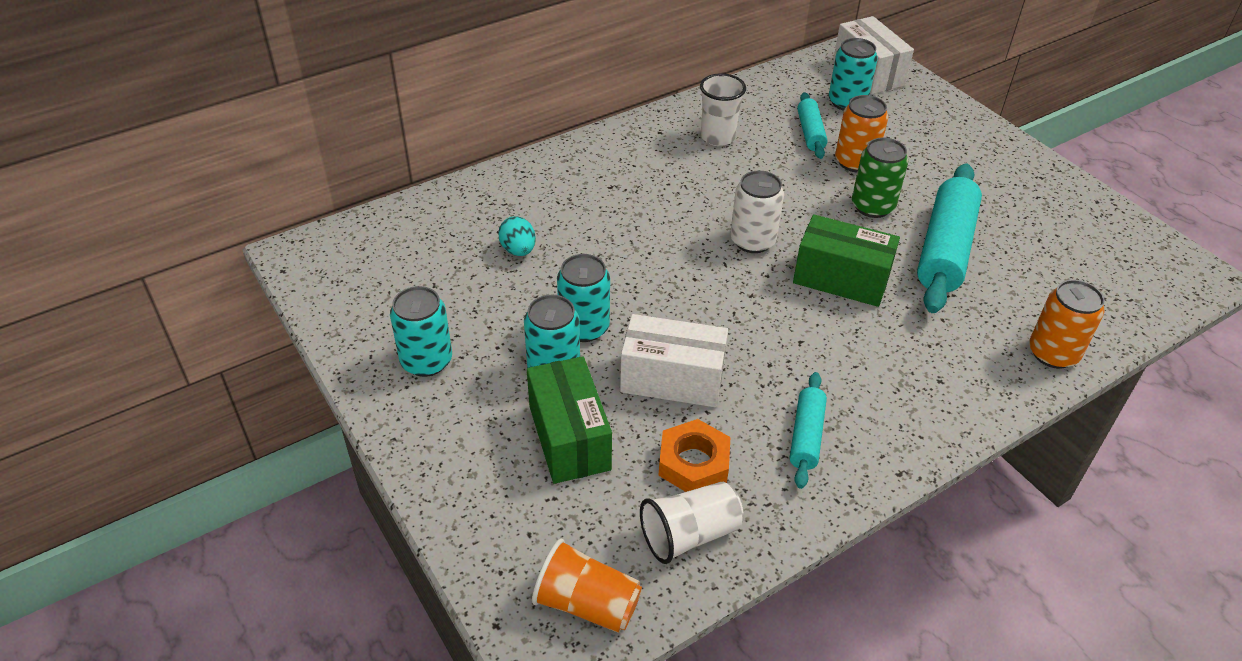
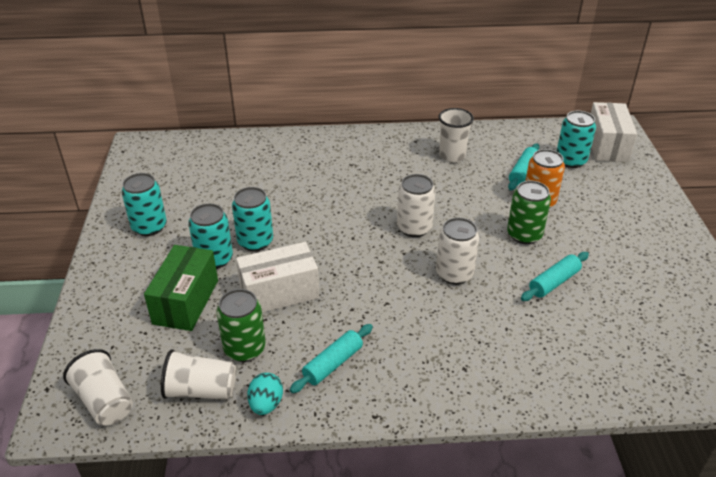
camera: 30 degrees right, 5 degrees down
(518, 250) = (259, 183): turquoise egg -> turquoise egg (266, 404)
(587, 604) = (105, 401): orange cup -> white cup
(672, 379) = (279, 293): white box -> white box turned 60 degrees counterclockwise
(693, 463) = (244, 348): orange nut -> green can
(841, 279) = (454, 274): green box -> white can
(945, 249) = (554, 282): turquoise rolling pin -> turquoise rolling pin, size x0.53
(1053, 353) = (574, 386): orange can -> none

